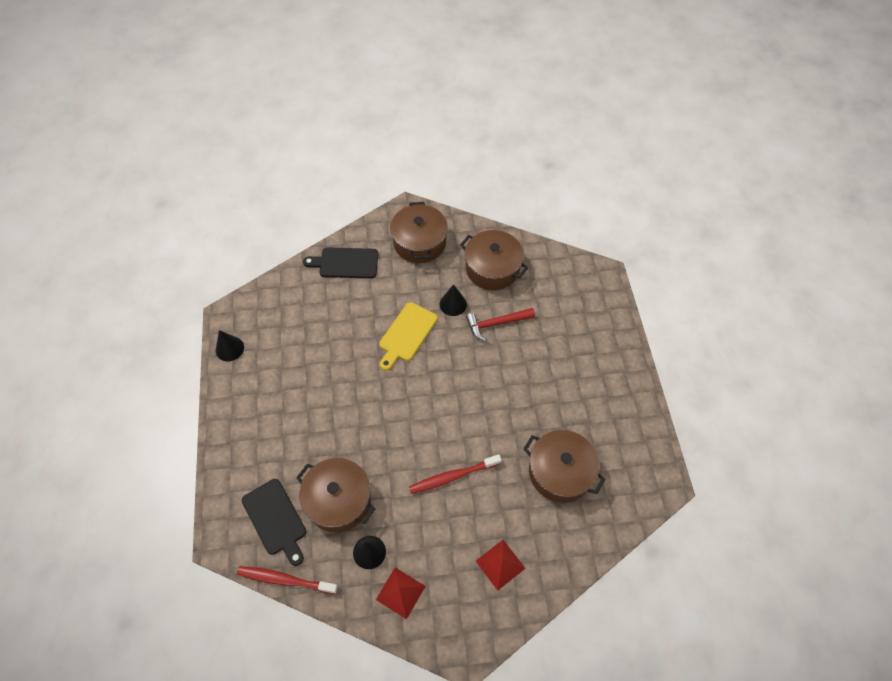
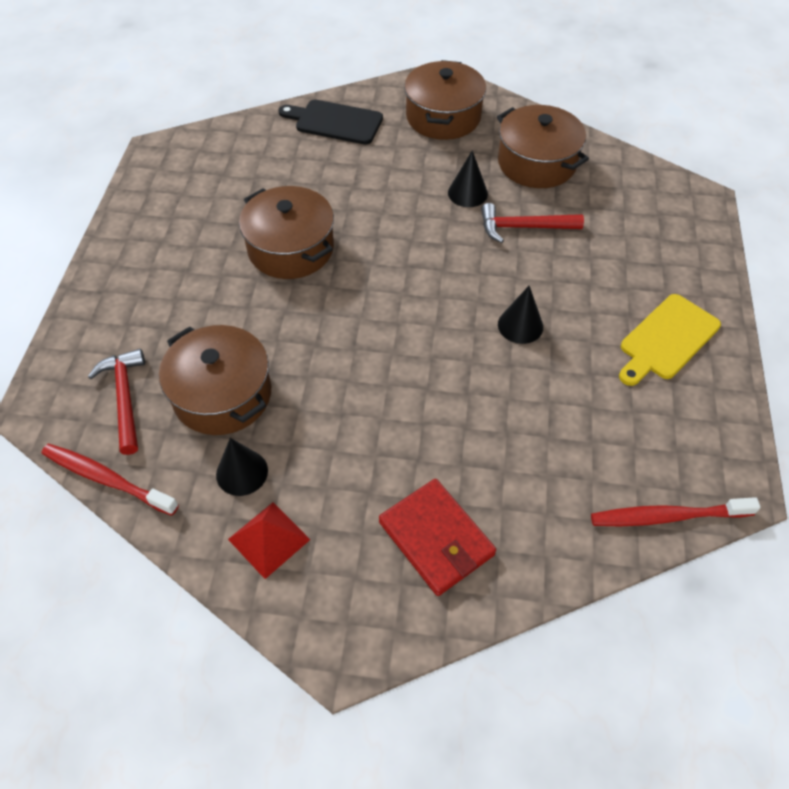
camera: 15 degrees right, 5 degrees down
(229, 348) = (146, 186): black cone -> black cone (520, 325)
(275, 519) = (125, 398): black cutting board -> red hammer
(407, 334) = (391, 215): yellow cutting board -> yellow cutting board (667, 339)
(452, 476) = (400, 402): red toothbrush -> red toothbrush (667, 516)
(500, 564) = (436, 538): red pyramid -> red wallet
(560, 472) = (568, 433): brown pot -> brown pot (291, 248)

